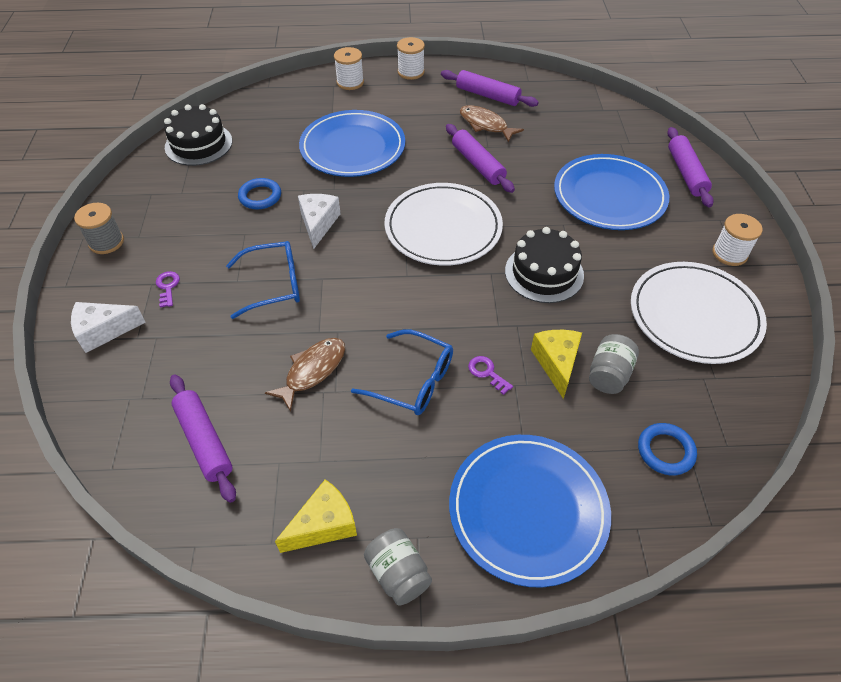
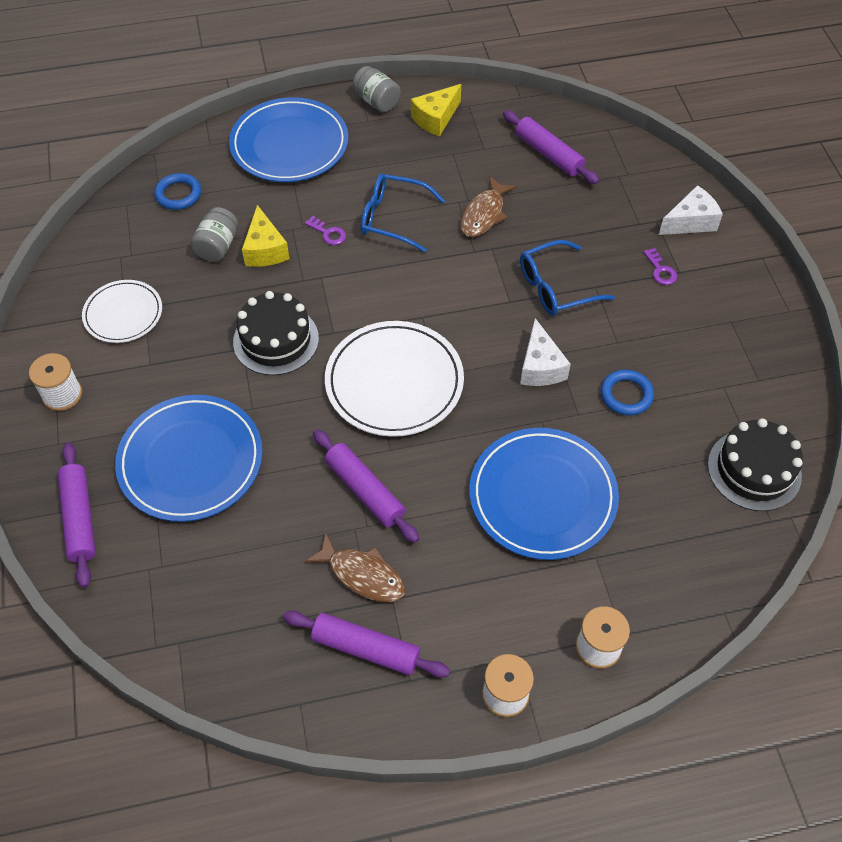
camera: 170 degrees right, 5 degrees up
(106, 242) = (760, 310): grey spool -> none
(694, 315) = (123, 314): white plate -> white plate, size x0.60

